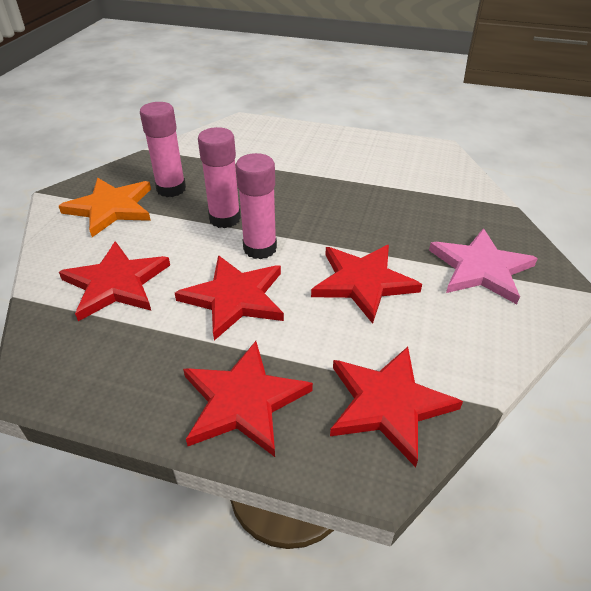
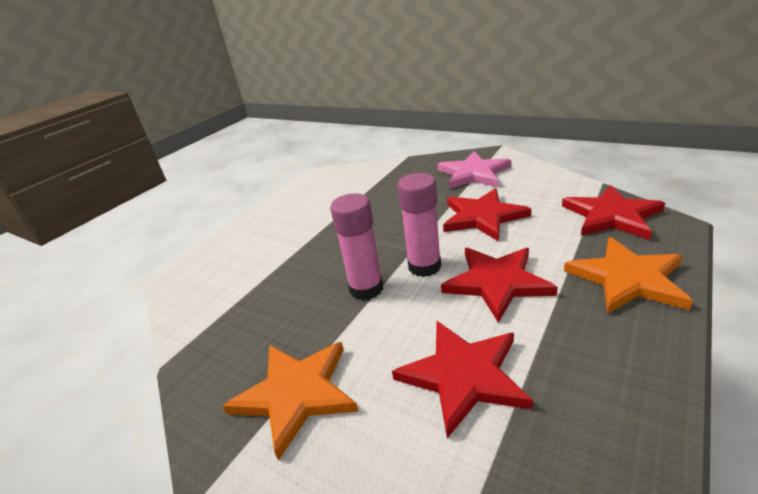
camera: 70 degrees left, 10 degrees down
(171, 189) = (284, 333): pink glue stick -> none
(243, 401) = (627, 279): red star -> orange star

